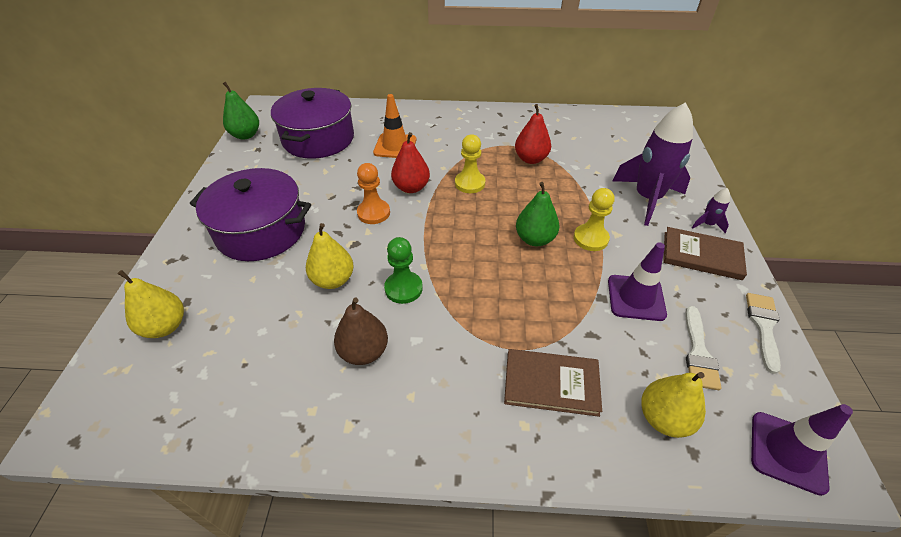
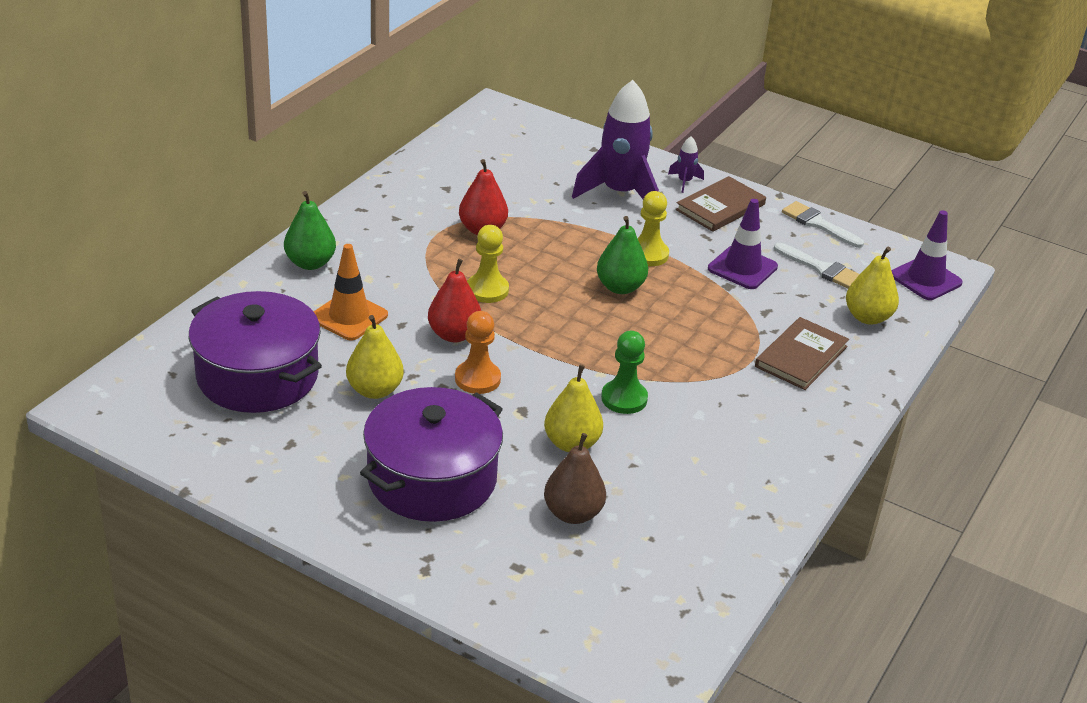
camera: 65 degrees left, 10 degrees down
(165, 326) = (549, 590): yellow pear -> yellow pear (374, 390)
(246, 135) = (167, 443): green pear -> green pear (310, 263)
(364, 352) = (691, 452): brown pear -> brown pear (573, 513)

